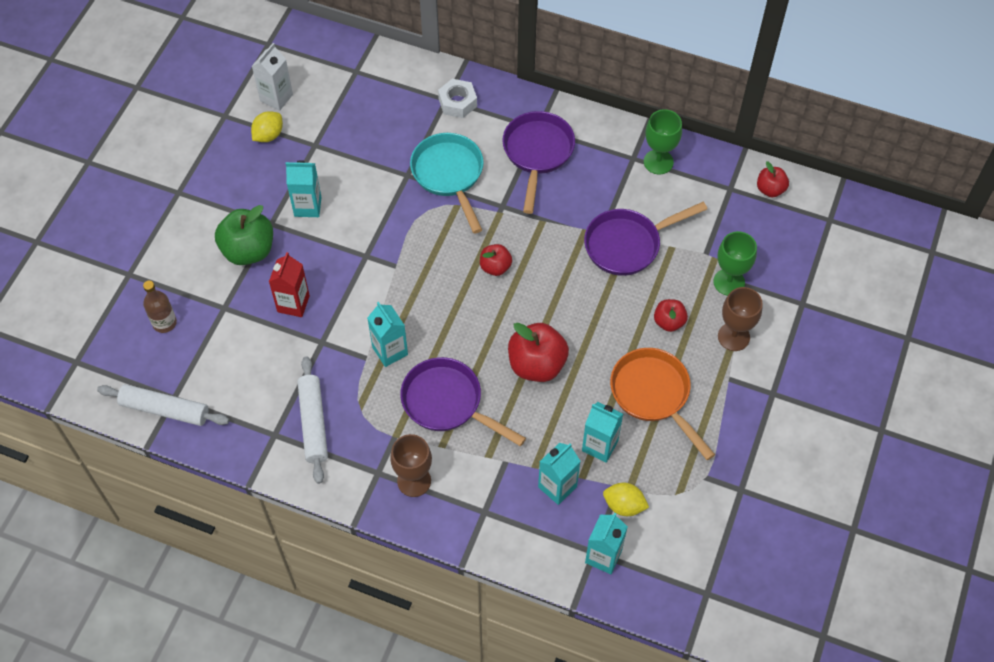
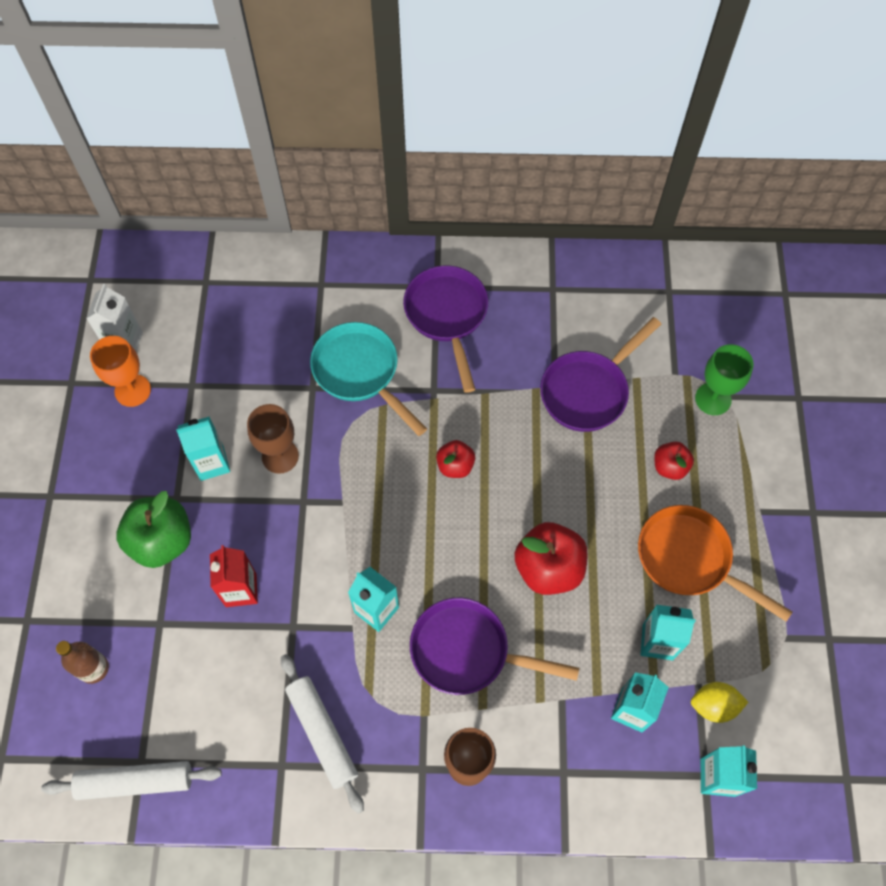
camera: 20 degrees left, 5 degrees up
(268, 135) = (132, 390): yellow lemon -> orange goblet
(457, 102) = (335, 284): white nut -> none
(658, 162) = (581, 285): green goblet -> none
(733, 337) = (745, 460): brown goblet -> brown goblet (280, 456)
(770, 189) = (710, 279): red apple -> none

